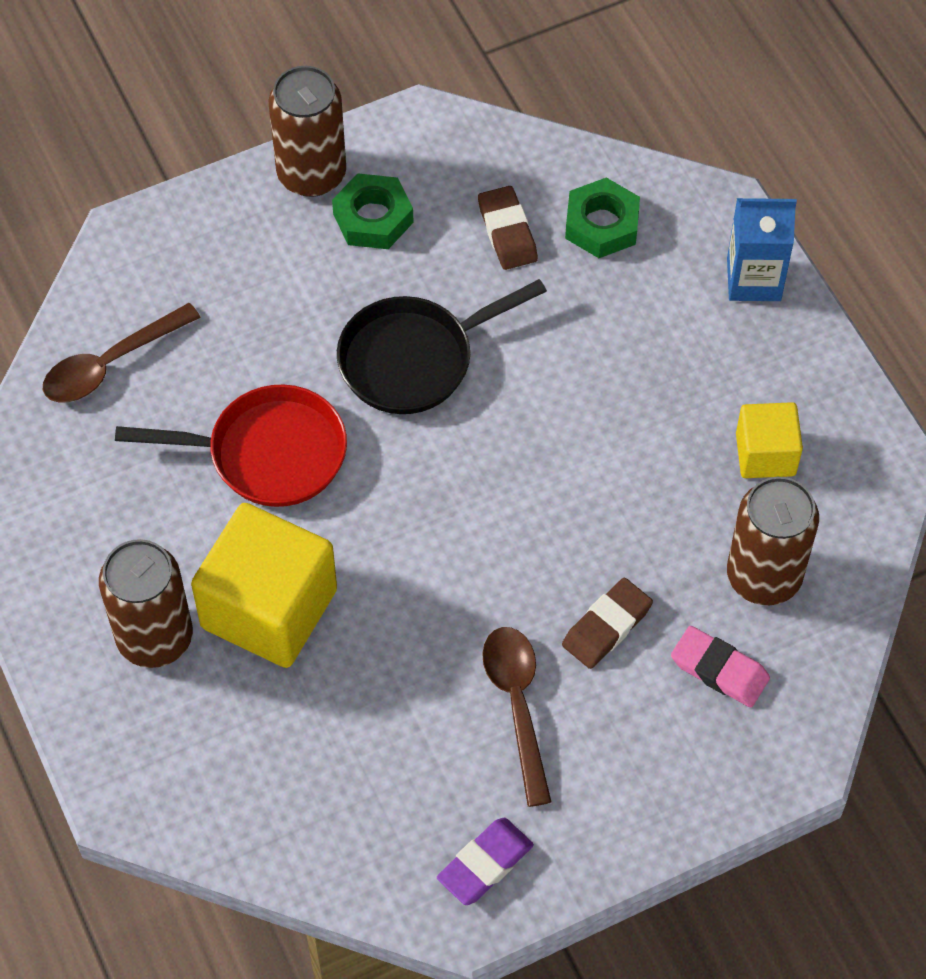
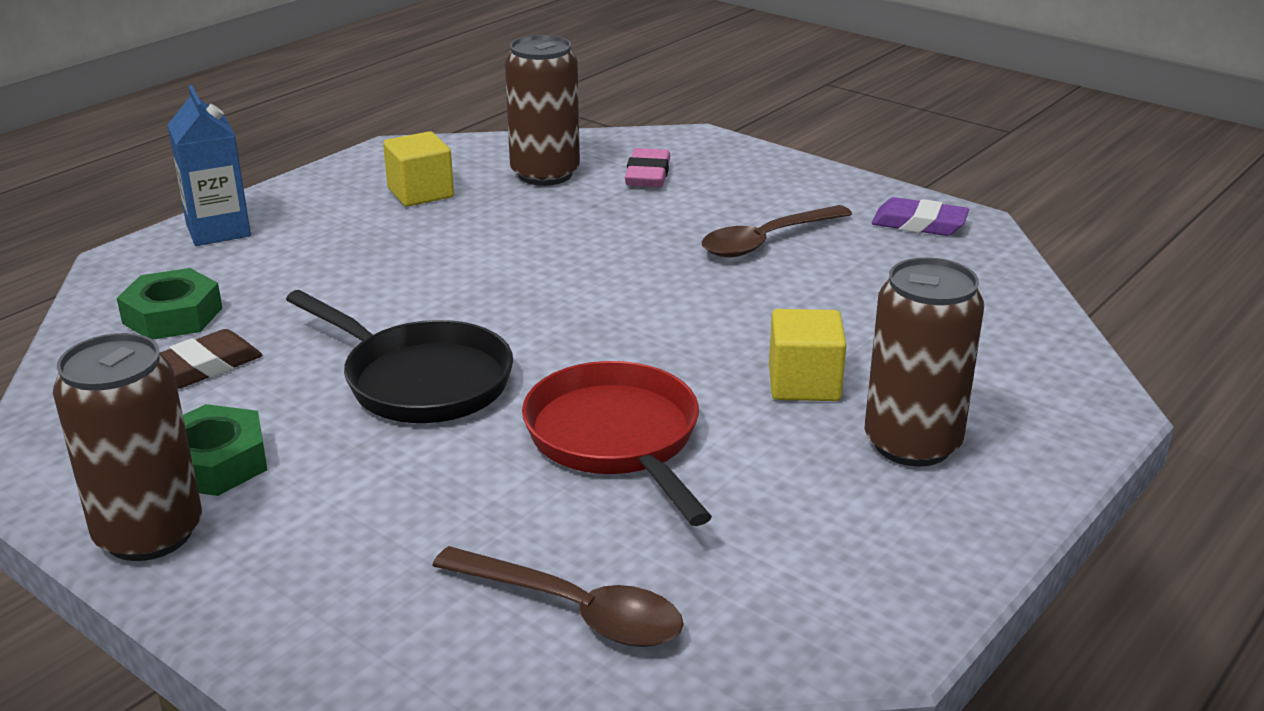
camera: 115 degrees left, 30 degrees down
(269, 608) = (804, 383): yellow cube -> yellow cube, size x0.55
(607, 626) = (652, 221): brown eraser -> none

